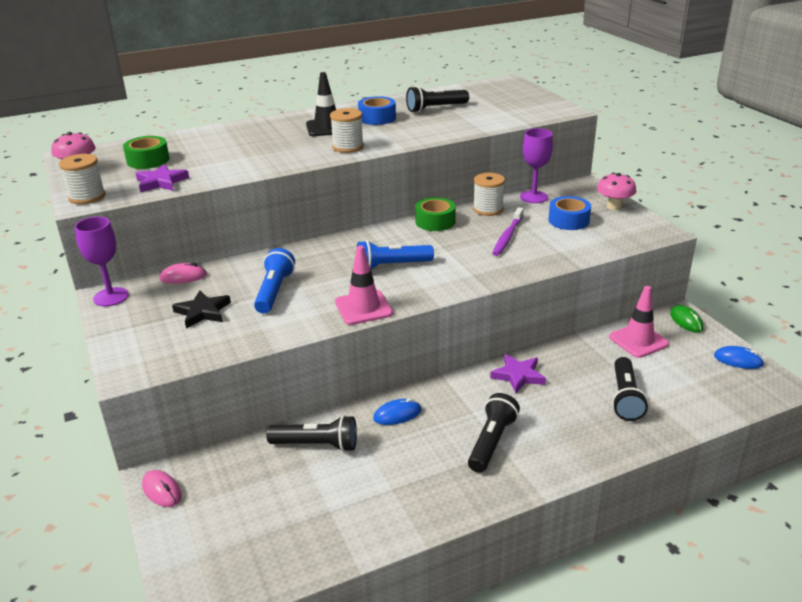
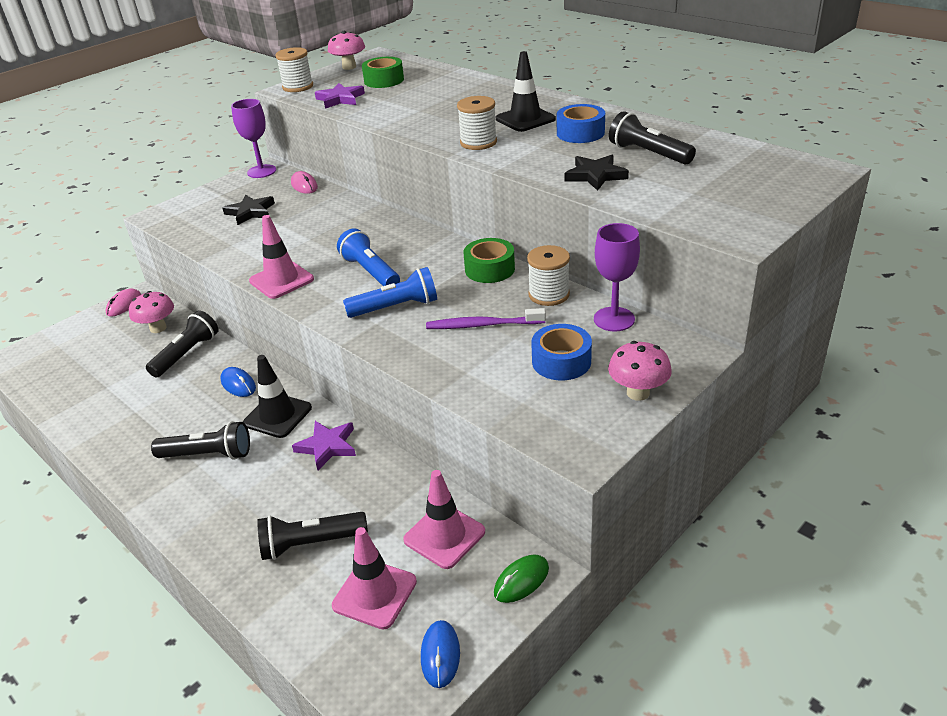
camera: 70 degrees right, 5 degrees up
(244, 463) = (158, 328): none -> pink mushroom
(274, 291) = (295, 230): blue flashlight -> blue flashlight (396, 307)
(316, 445) = (186, 354): black flashlight -> black flashlight turned 135 degrees counterclockwise
(450, 126) = (595, 175): none -> black star
(461, 396) = (277, 415): none -> black traffic cone
(682, 377) = (374, 593): none -> pink traffic cone

